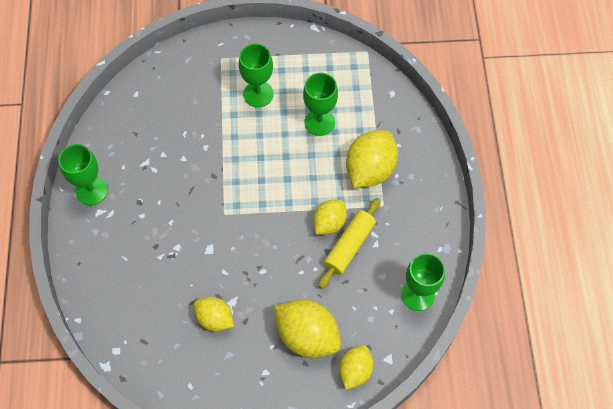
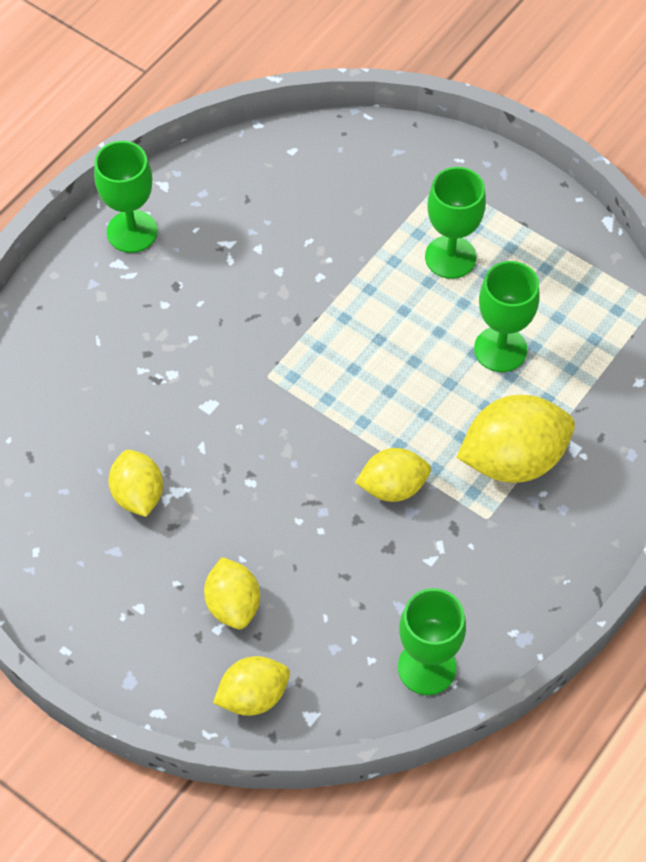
camera: 40 degrees right, 5 degrees down
(307, 335) = (233, 604): yellow lemon -> yellow lemon, size x0.62
(349, 246) = (392, 536): yellow rolling pin -> none

